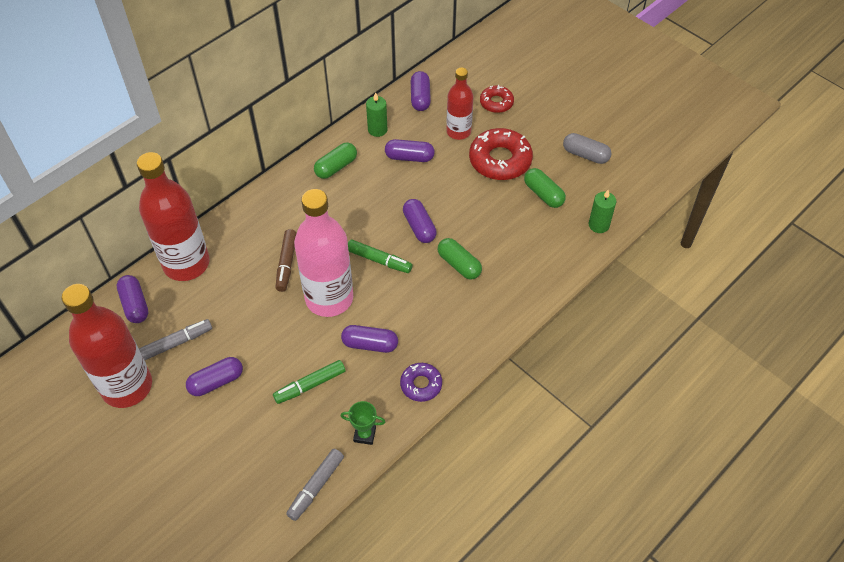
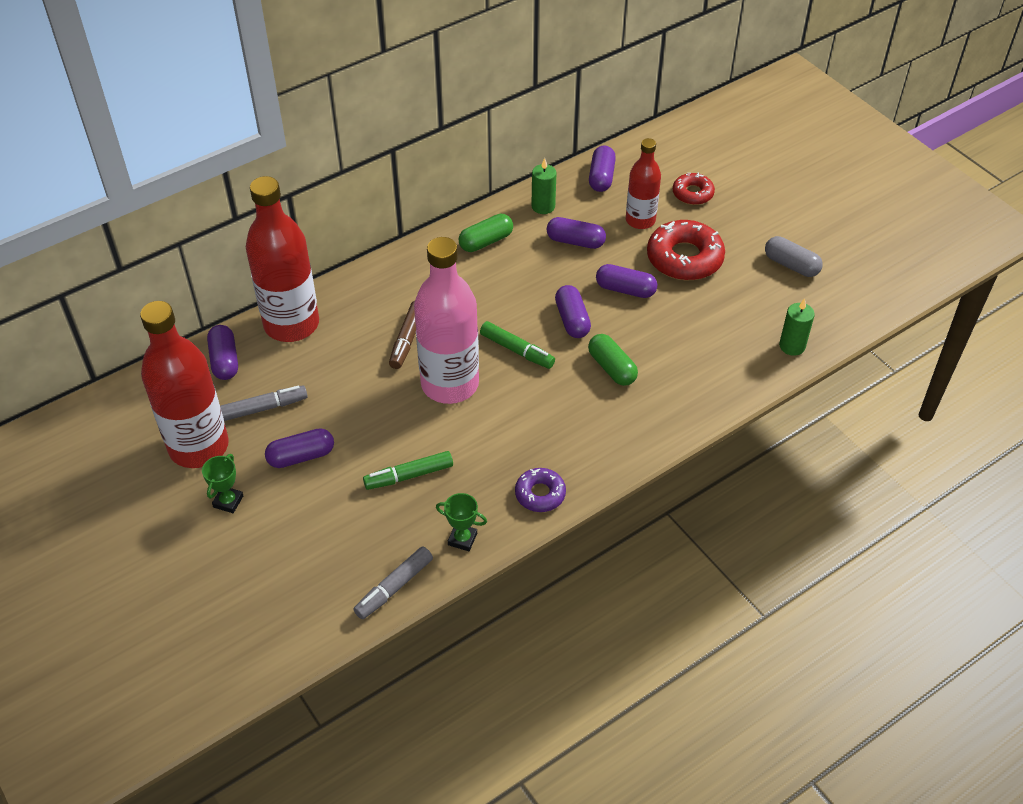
camera: 10 degrees right, 5 degrees down
(161, 432) = (228, 501): none -> green trophy
(370, 344) = (488, 441): purple capsule -> purple capsule (625, 290)
(543, 194) = (730, 303): green capsule -> none

